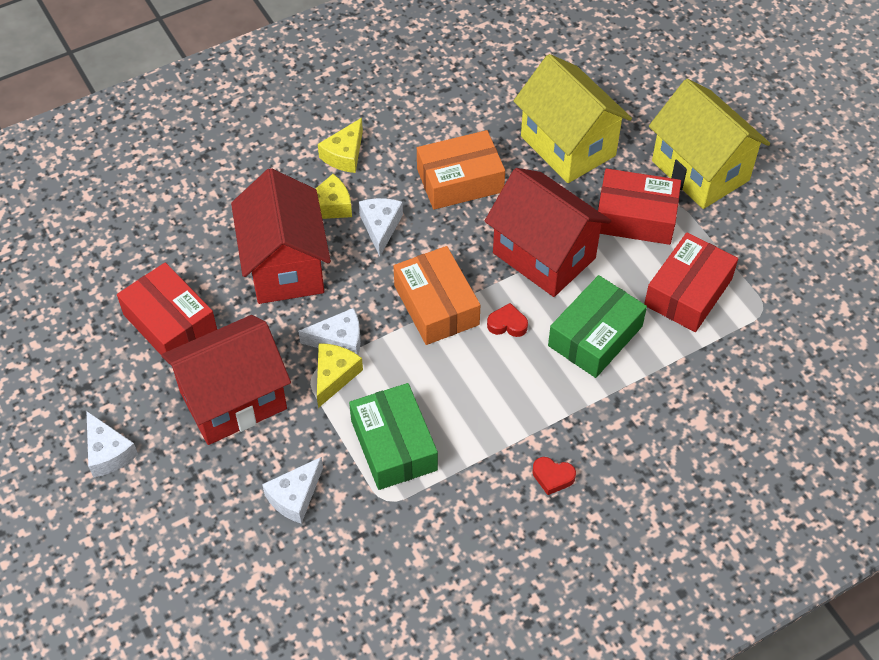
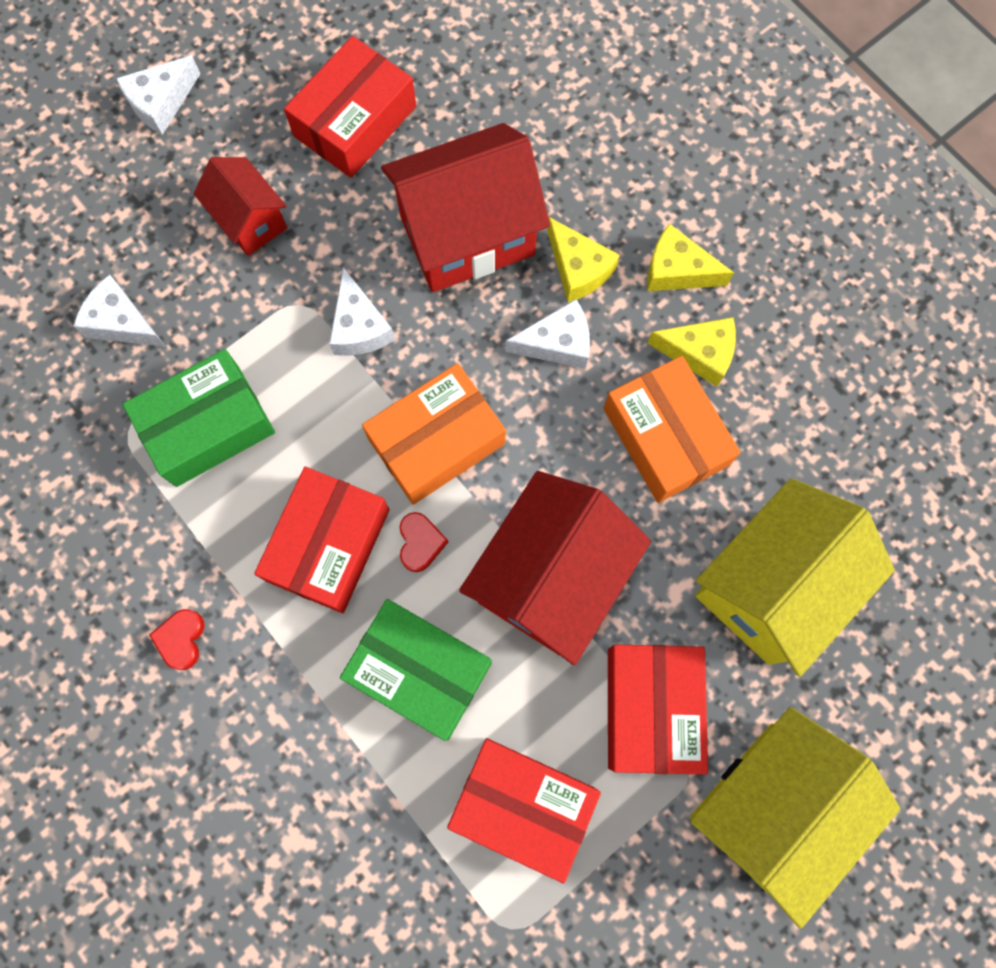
camera: 80 degrees right, 20 degrees up
(233, 400) = (250, 221): red house -> red house, size x0.54
(334, 376) = (303, 333): yellow cheese -> yellow cheese (699, 353)
(499, 378) = (328, 545): none -> red box

